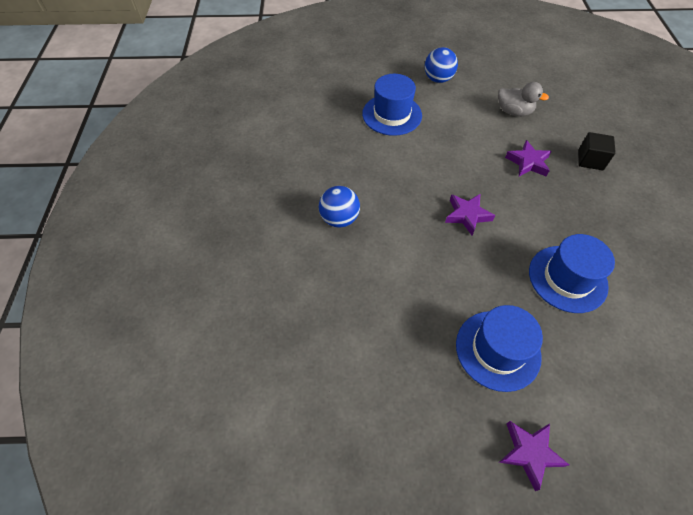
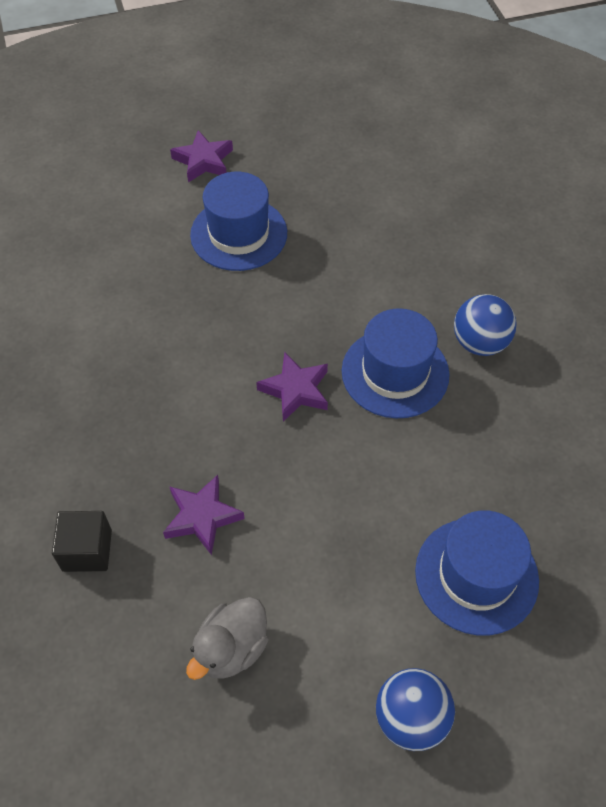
camera: 165 degrees right, 0 degrees up
(513, 112) = (231, 649): grey duck -> grey duck turned 60 degrees counterclockwise
(567, 278) = (151, 329): blue hat -> blue hat (395, 373)

